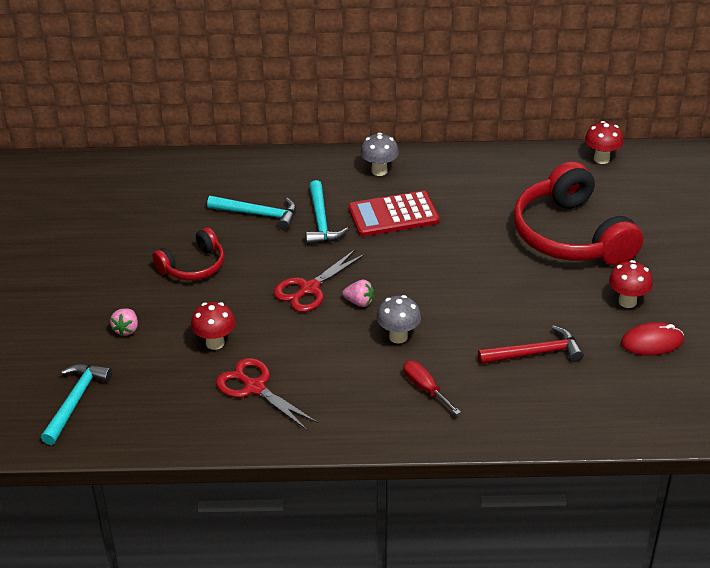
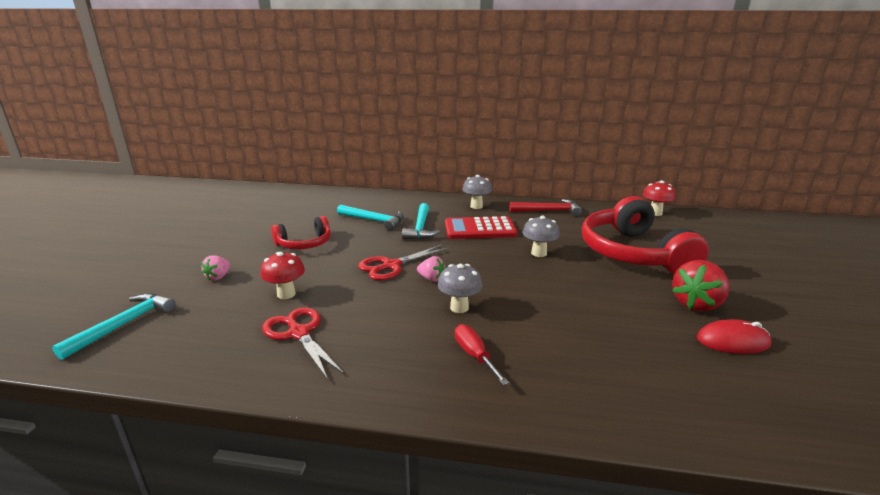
camera: 10 degrees right, 15 degrees down
(467, 248) = (539, 253): none -> grey mushroom
(535, 353) = (600, 337): red hammer -> red hammer (548, 211)
(627, 301) = (696, 304): red mushroom -> red strawberry

